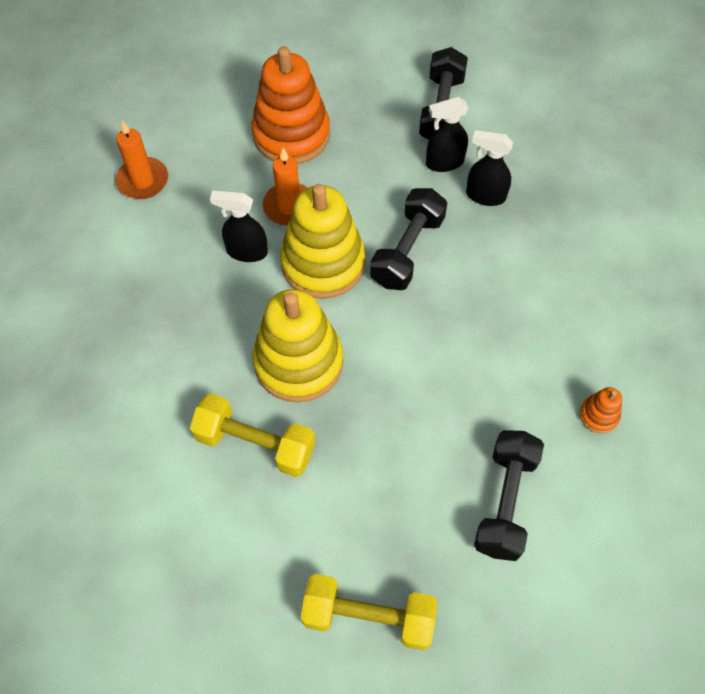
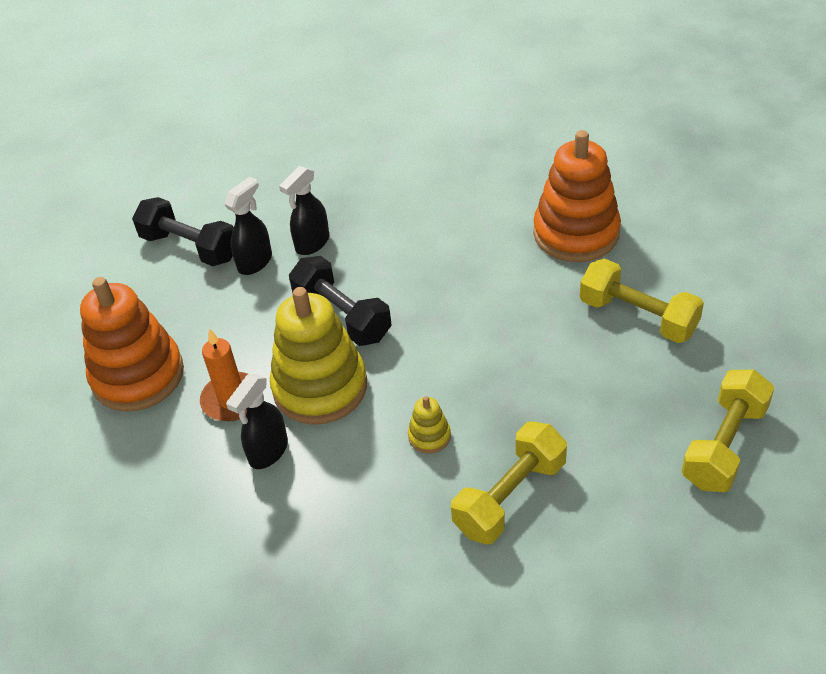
camera: 65 degrees left, 15 degrees down
(143, 181) = (107, 536): orange candle -> none
(298, 362) = (429, 436): yellow stacking toy -> yellow stacking toy, size x0.43
(444, 162) = (255, 262): black spray bottle -> black spray bottle turned 150 degrees counterclockwise
(505, 502) = (638, 317): black dumbbell -> yellow dumbbell
(598, 415) = (576, 233): orange stacking toy -> orange stacking toy, size x2.35

